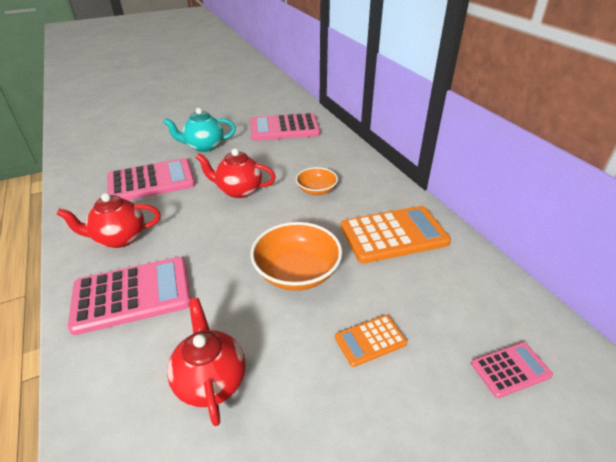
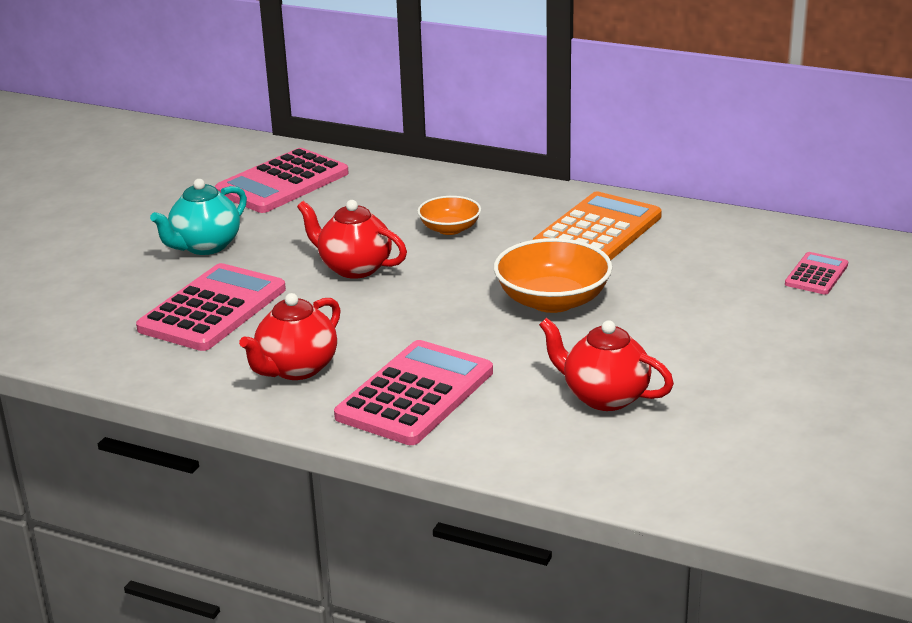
camera: 40 degrees left, 10 degrees down
(239, 190) = (354, 268): red teapot -> red teapot turned 60 degrees clockwise
(370, 340) = (692, 310): orange calculator -> none

